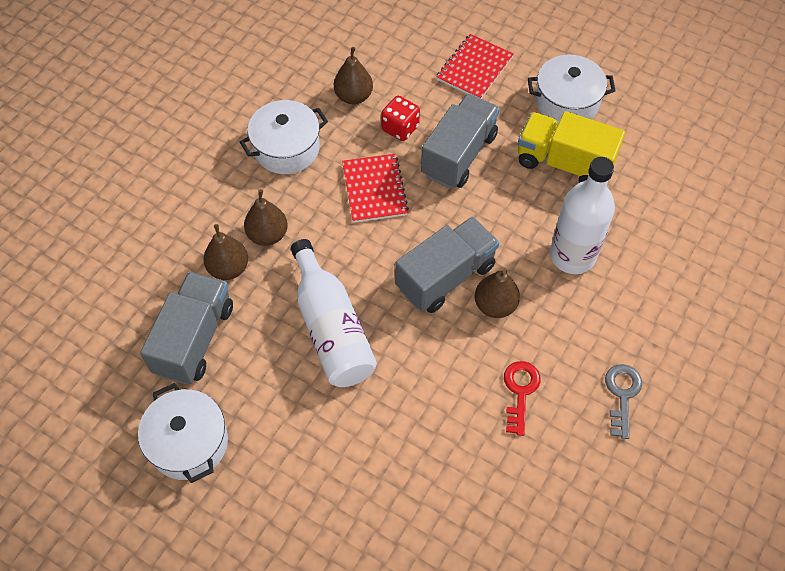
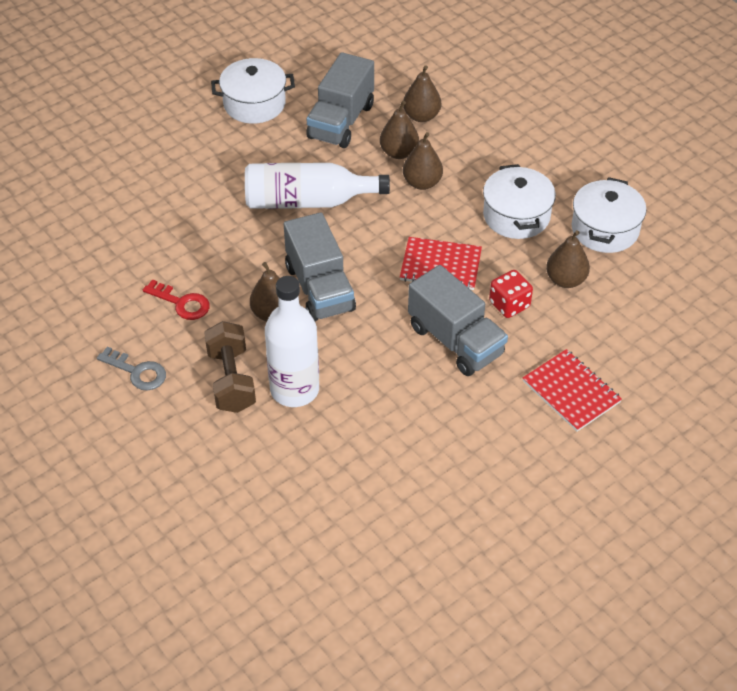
camera: 110 degrees right, 10 degrees down
(163, 265) = (421, 116): none -> brown pear
(194, 339) = (341, 121): grey truck -> grey truck turned 75 degrees clockwise
(564, 163) = (408, 425): yellow truck -> none
(566, 102) = (491, 459): white pot -> white pot (605, 229)
(589, 309) = (231, 380): none -> brown dumbbell

